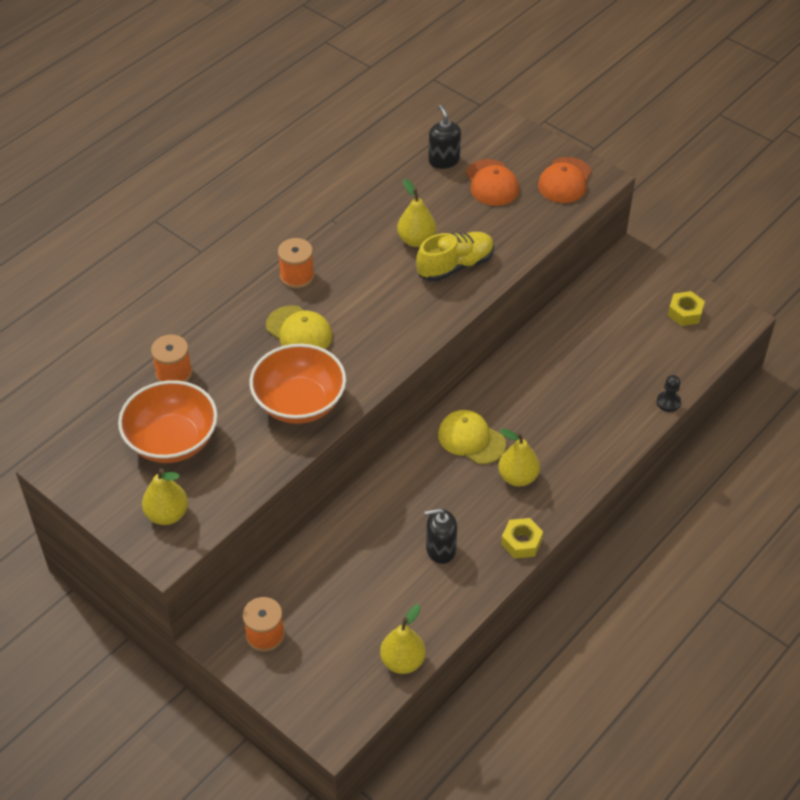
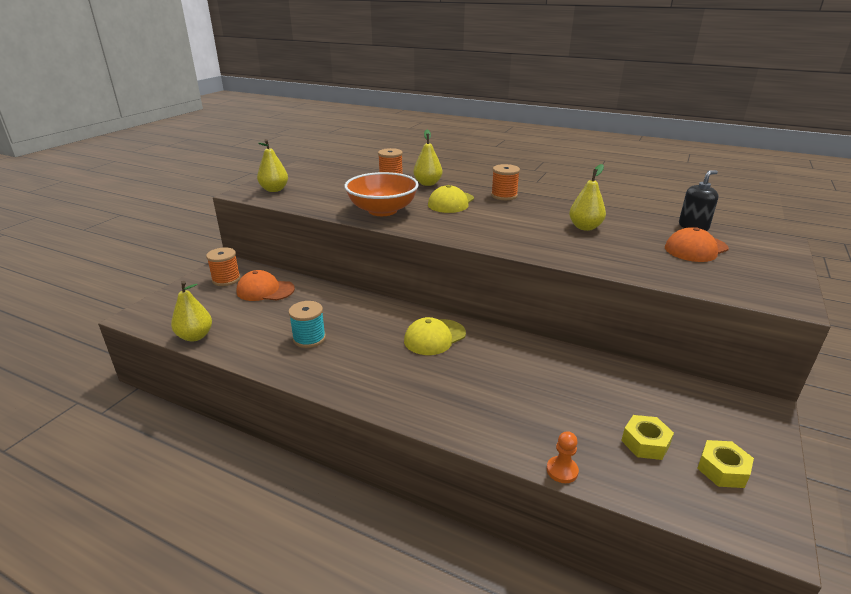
camera: 75 degrees right, 20 degrees down
(172, 441) = (335, 183): orange bowl -> none
(440, 549) = (309, 338): black soap dispenser -> turquoise spool
(455, 266) = (572, 245): yellow shoe -> none
(471, 439) = (434, 337): yellow cap -> yellow cap turned 150 degrees counterclockwise
(517, 477) = (401, 369): yellow pear -> yellow pear (427, 183)
(521, 542) = (324, 381): yellow nut -> yellow nut (645, 443)
(564, 180) = (754, 283): orange cap -> orange cap (265, 290)
(668, 402) = (562, 470): black pawn -> orange pawn

